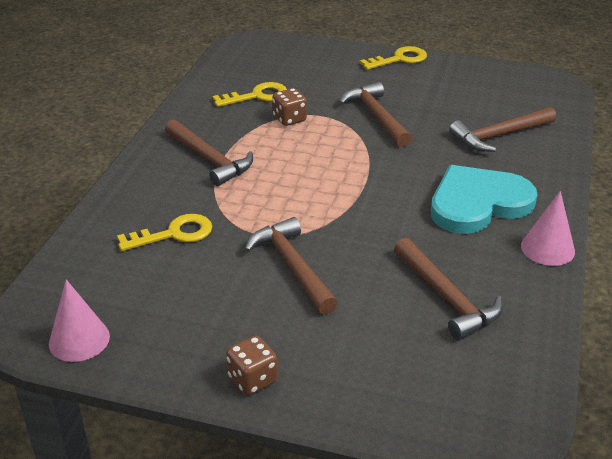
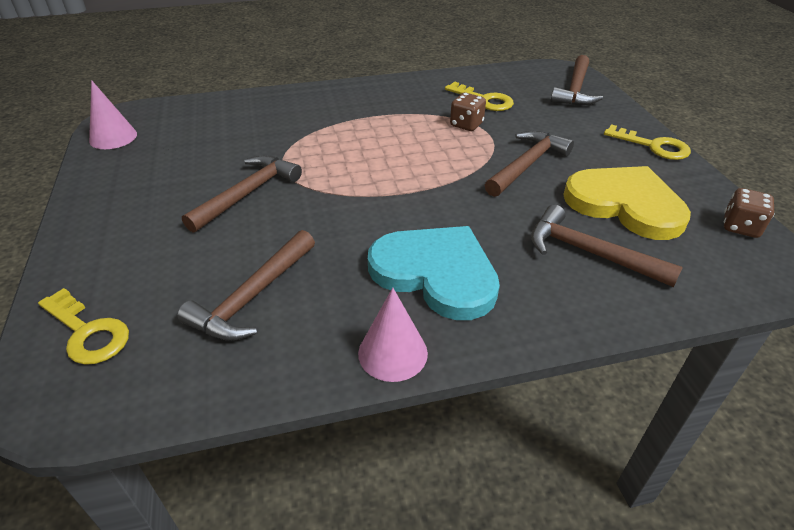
camera: 60 degrees right, 5 degrees up
(174, 234) = (256, 130): yellow key -> yellow key (88, 332)
(210, 159) = (367, 111): brown hammer -> brown hammer (575, 90)
(252, 379) = (90, 221): brown dice -> brown dice (740, 227)
(458, 100) = (625, 204): none -> yellow heart

